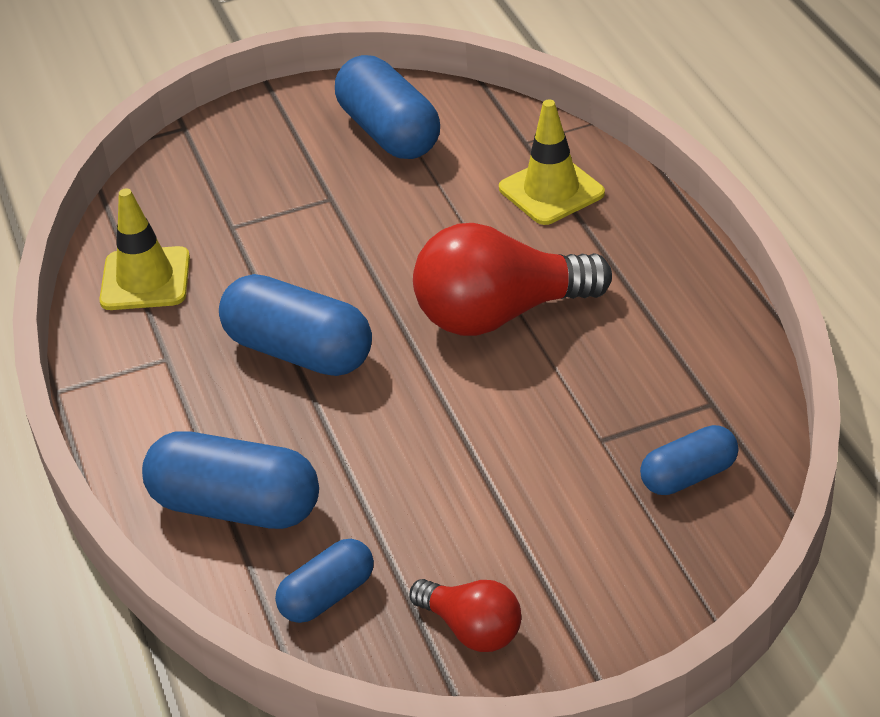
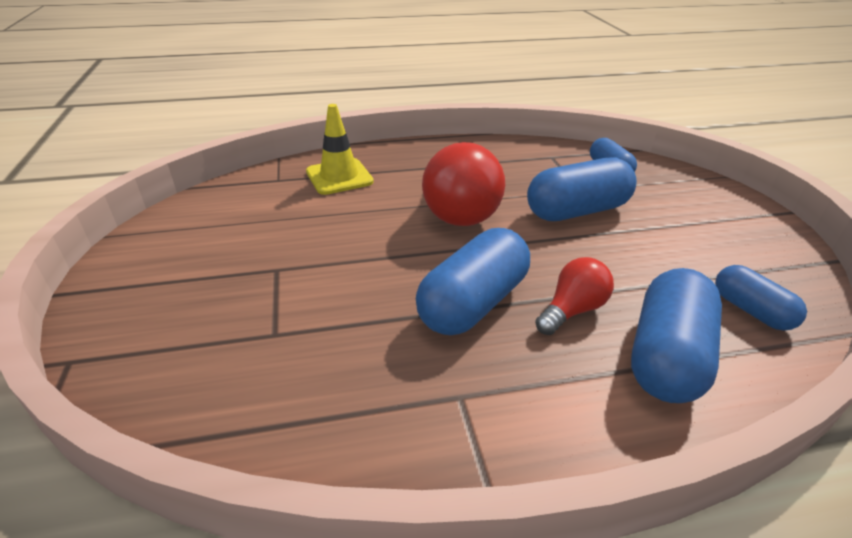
camera: 85 degrees left, 5 degrees down
(145, 279) = (323, 409): yellow traffic cone -> none
(389, 133) = (213, 232): blue capsule -> blue capsule (577, 211)
(471, 629) = (755, 250): red light bulb -> red light bulb (572, 310)

